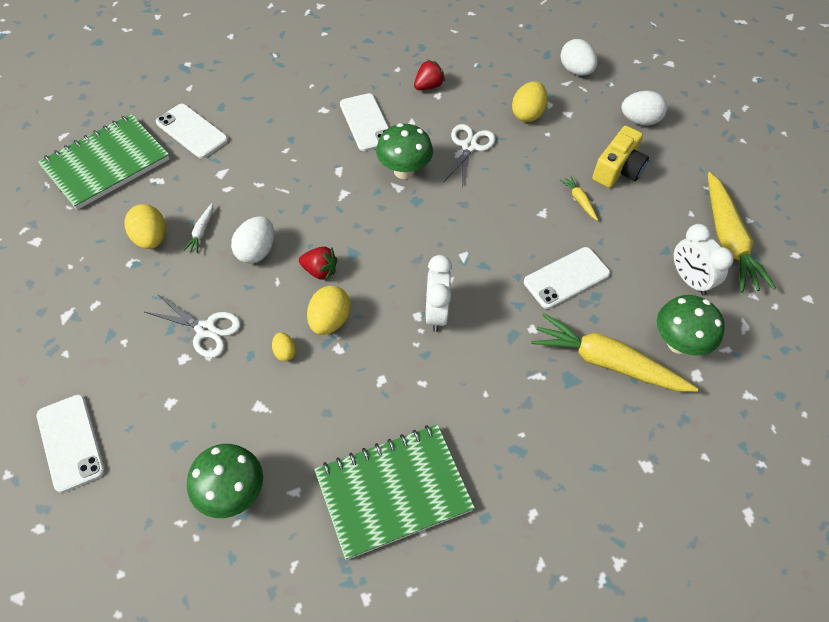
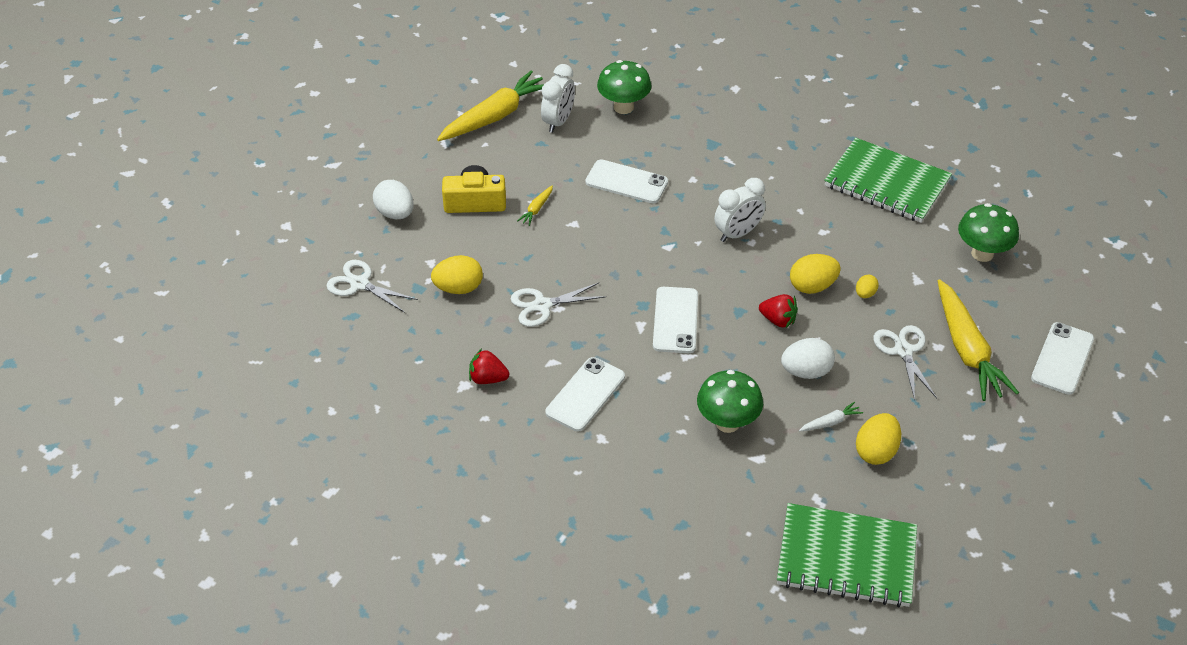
camera: 125 degrees left, 10 degrees down
(192, 131) = (737, 522): white phone -> white phone (675, 320)
(320, 271) = (778, 320): red strawberry -> red strawberry turned 135 degrees clockwise
(404, 171) = (618, 332): green mushroom -> green mushroom (727, 423)
(575, 71) = (360, 284): white egg -> white scissors
(607, 362) = (678, 133): yellow carrot -> yellow carrot (967, 349)

